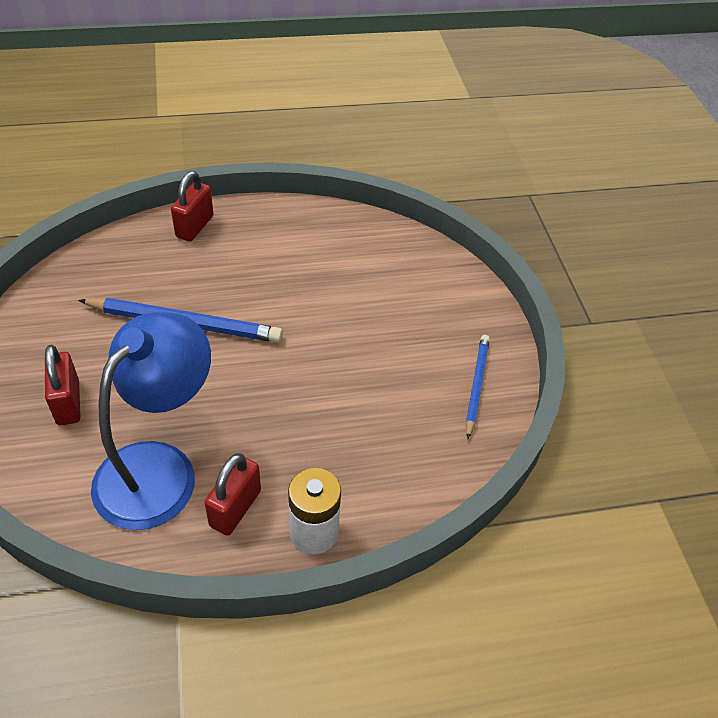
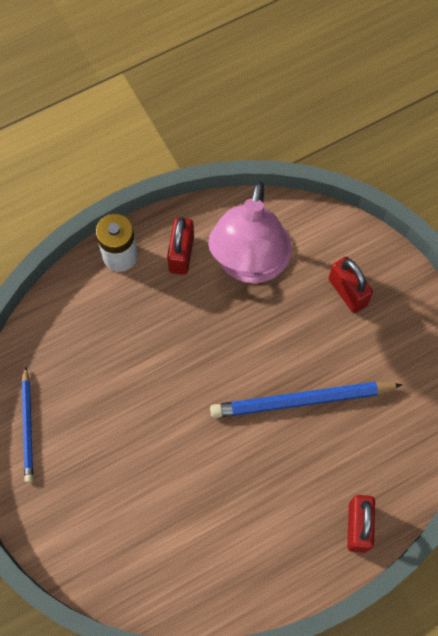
camera: 165 degrees right, 20 degrees up
(159, 468) = (250, 264): blue lamp -> pink lamp

